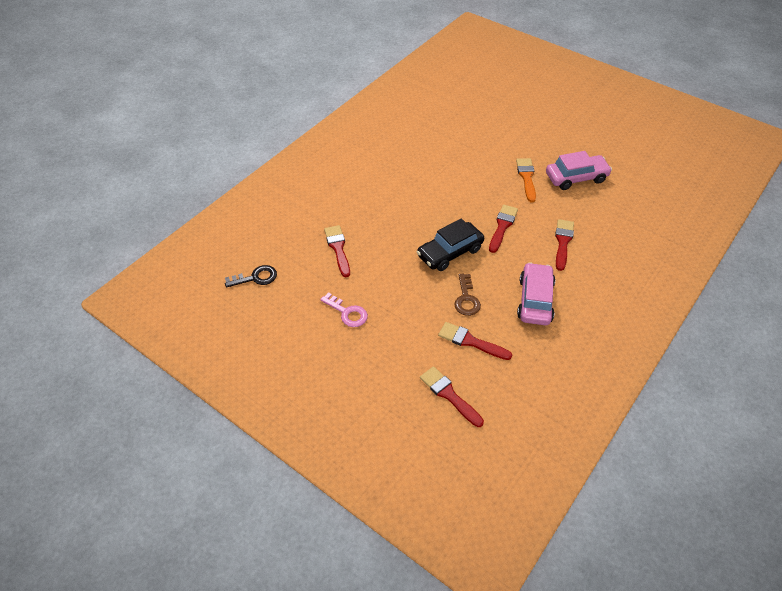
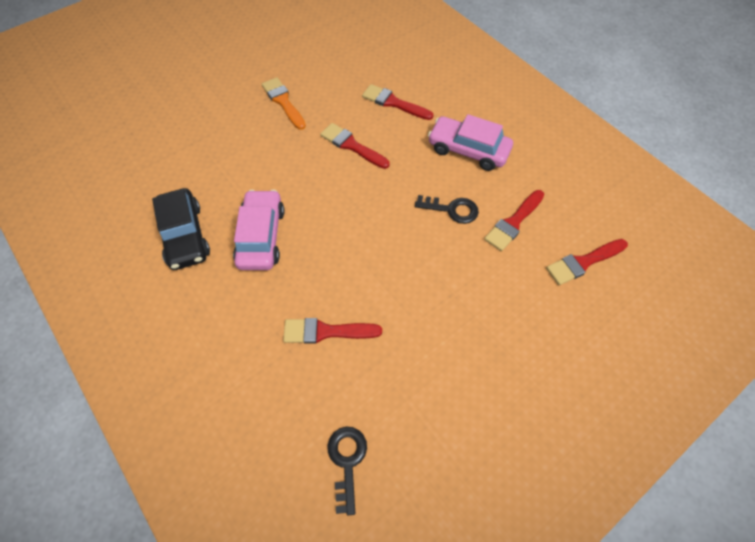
camera: 75 degrees left, 10 degrees up
(347, 313) = (444, 343): pink key -> none
(450, 252) = (376, 206): black car -> black car (185, 235)
(466, 299) = (452, 210): brown key -> black key
(526, 177) = (283, 102): orange brush -> orange brush turned 45 degrees clockwise
(576, 178) = (303, 62): pink car -> pink car (261, 236)

